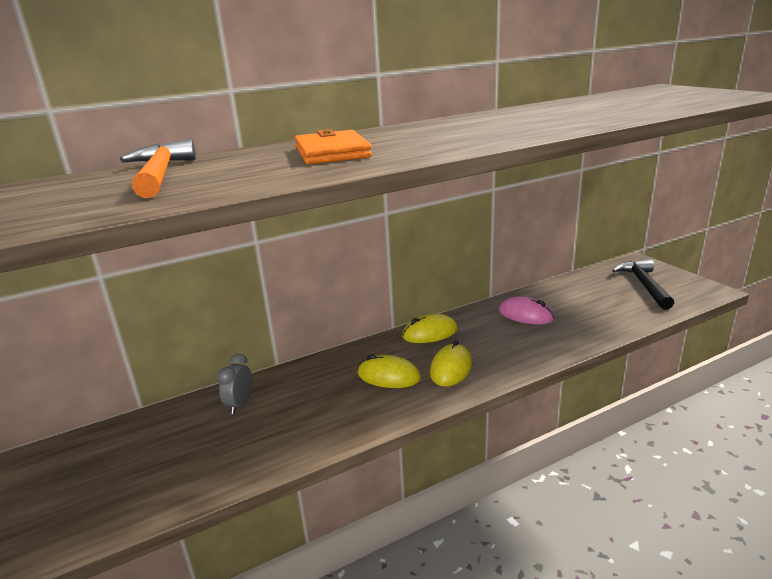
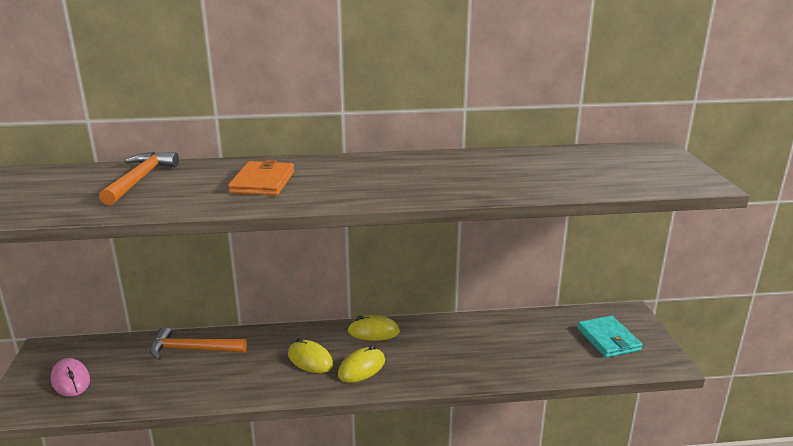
camera: 20 degrees right, 0 degrees up
(240, 404) = (192, 349): grey clock -> orange hammer
(525, 315) = (468, 338): pink mouse -> pink mouse (70, 380)
(644, 285) = (608, 339): black hammer -> turquoise wallet

